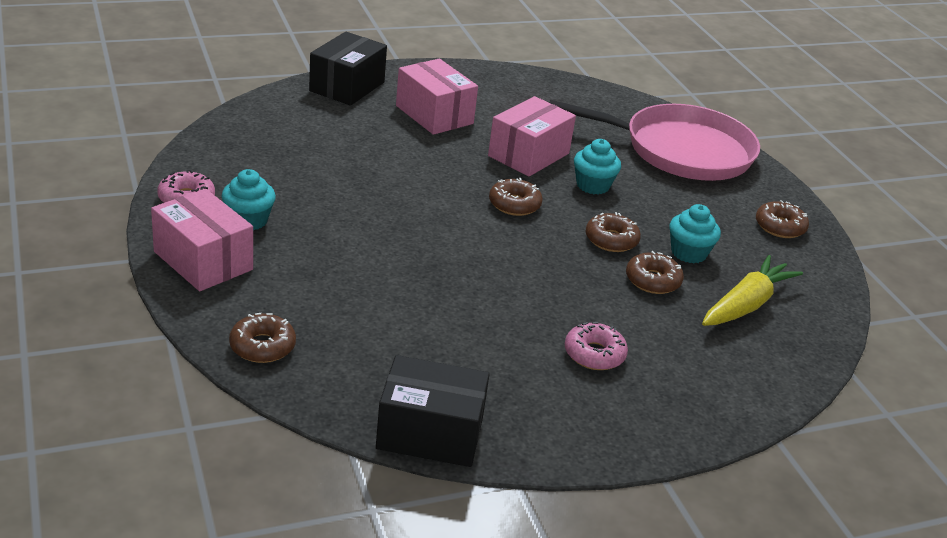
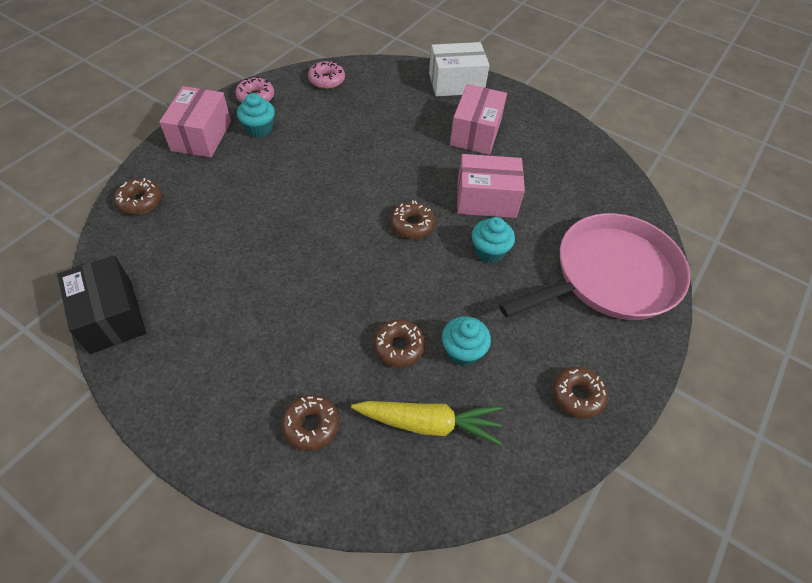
camera: 55 degrees right, 20 degrees up
(347, 86) = (456, 83): black box -> white box
(594, 354) = (269, 357): pink donut -> pink donut (327, 80)
(611, 240) = (427, 297): brown donut -> brown donut (311, 425)
(680, 150) = (610, 276): pink pan -> pink pan turned 90 degrees counterclockwise

